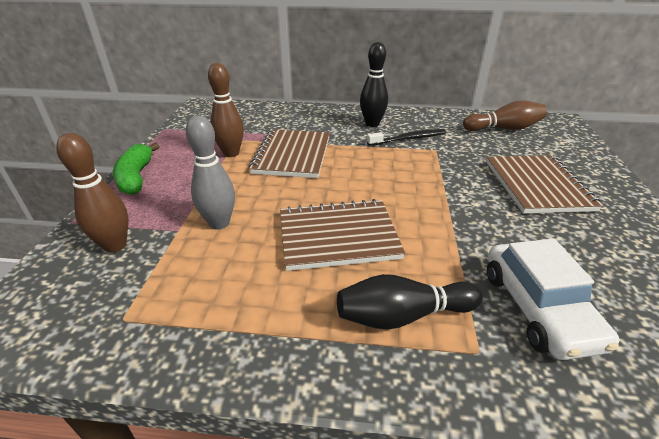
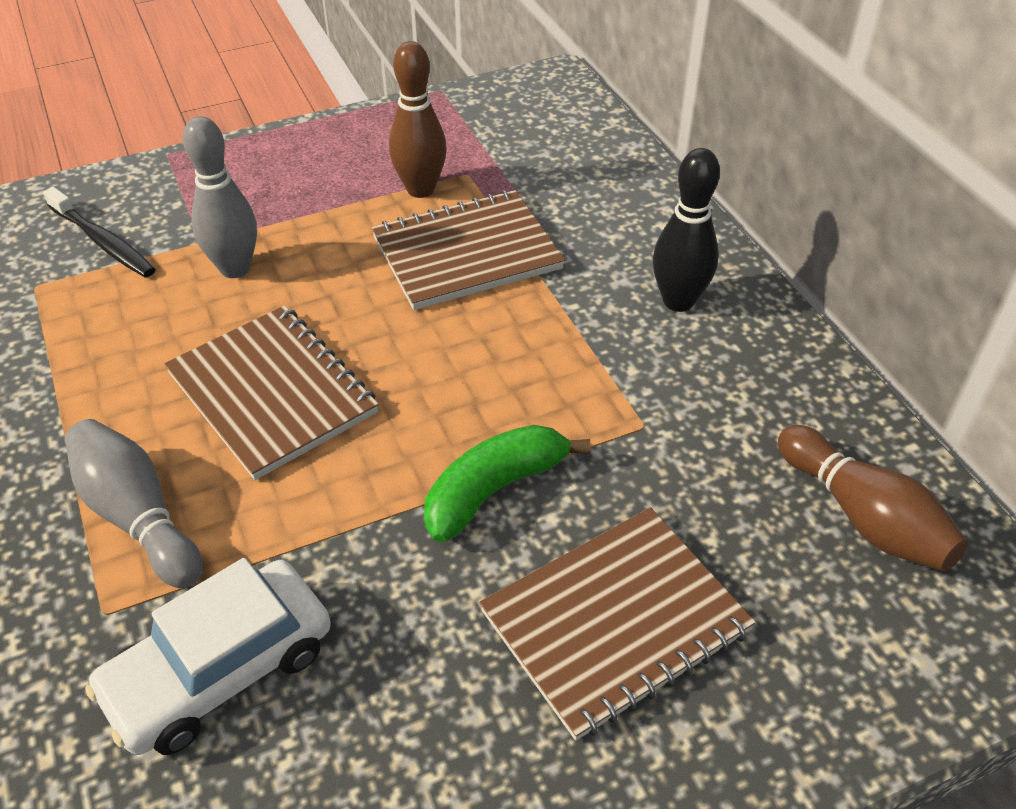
camera: 60 degrees right, 10 degrees up
(115, 245) = (144, 211): brown bowling pin -> none
(136, 177) = (291, 144): green banana -> green banana (494, 490)
(403, 315) = (138, 516): black bowling pin -> grey bowling pin
(408, 139) = (658, 373): black toothbrush -> black toothbrush (103, 242)

